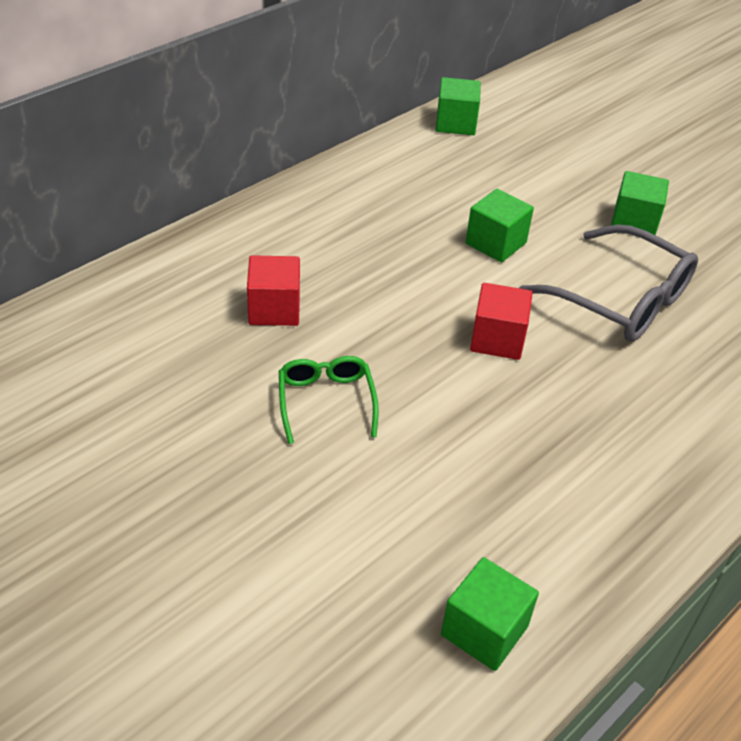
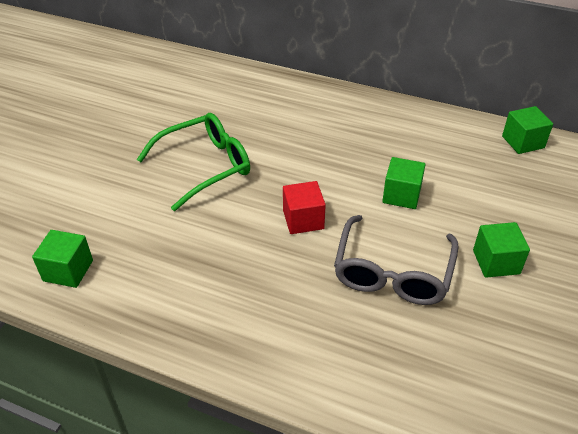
camera: 70 degrees right, 0 degrees up
(274, 309) = (265, 127): red cube -> none
(326, 402) = (204, 166): green glasses -> green glasses, size x1.72

